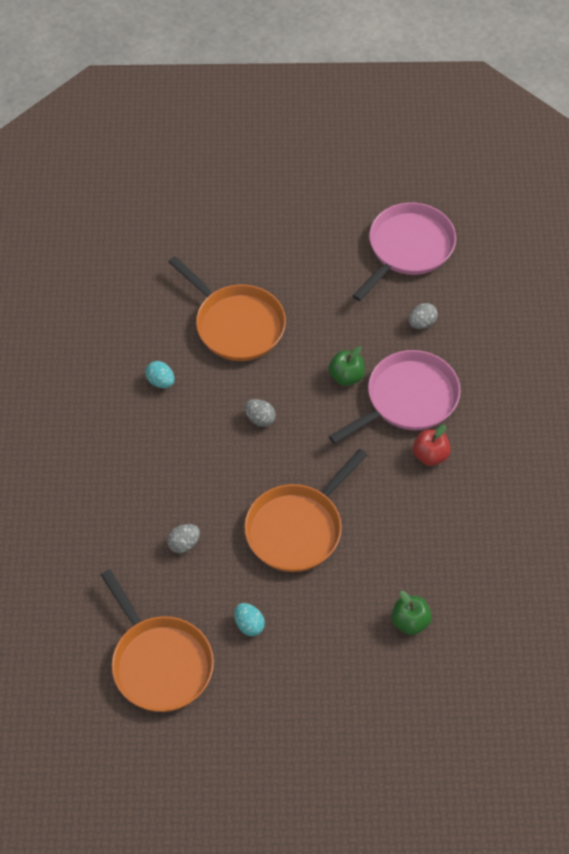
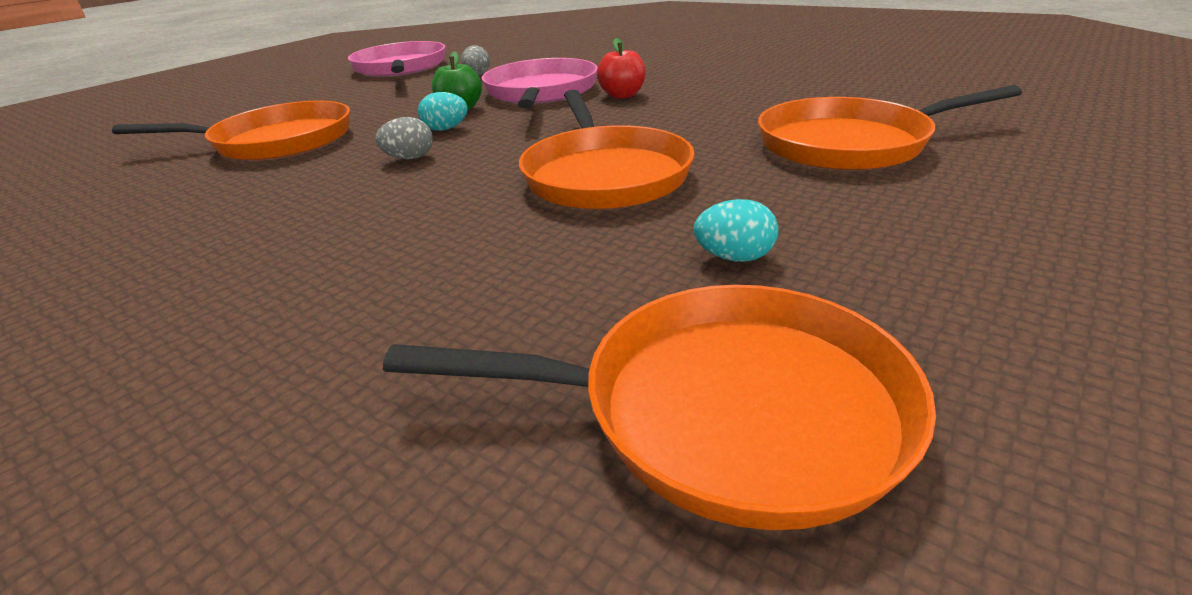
camera: 50 degrees left, 25 degrees down
(161, 381) = (213, 204): turquoise egg -> turquoise egg (446, 129)
(184, 544) = (482, 270): grey egg -> none
(410, 622) = (849, 144): green apple -> orange pan

